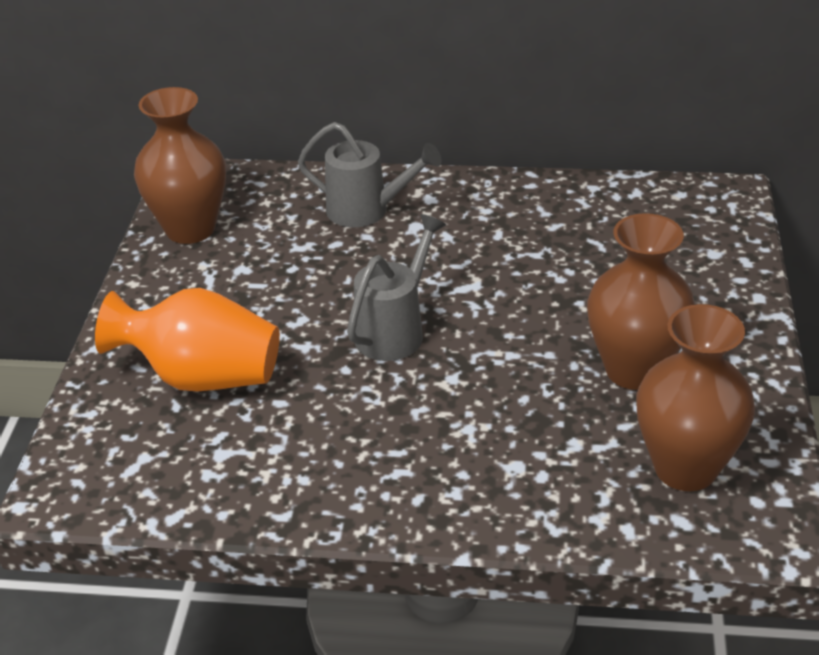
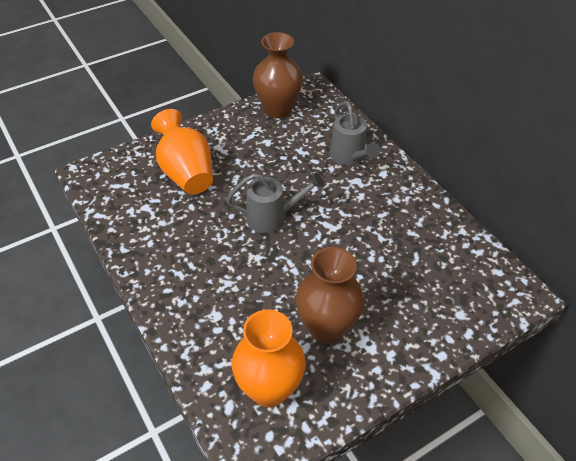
camera: 50 degrees right, 10 degrees up
(685, 468) = (269, 389): brown vase -> orange vase

